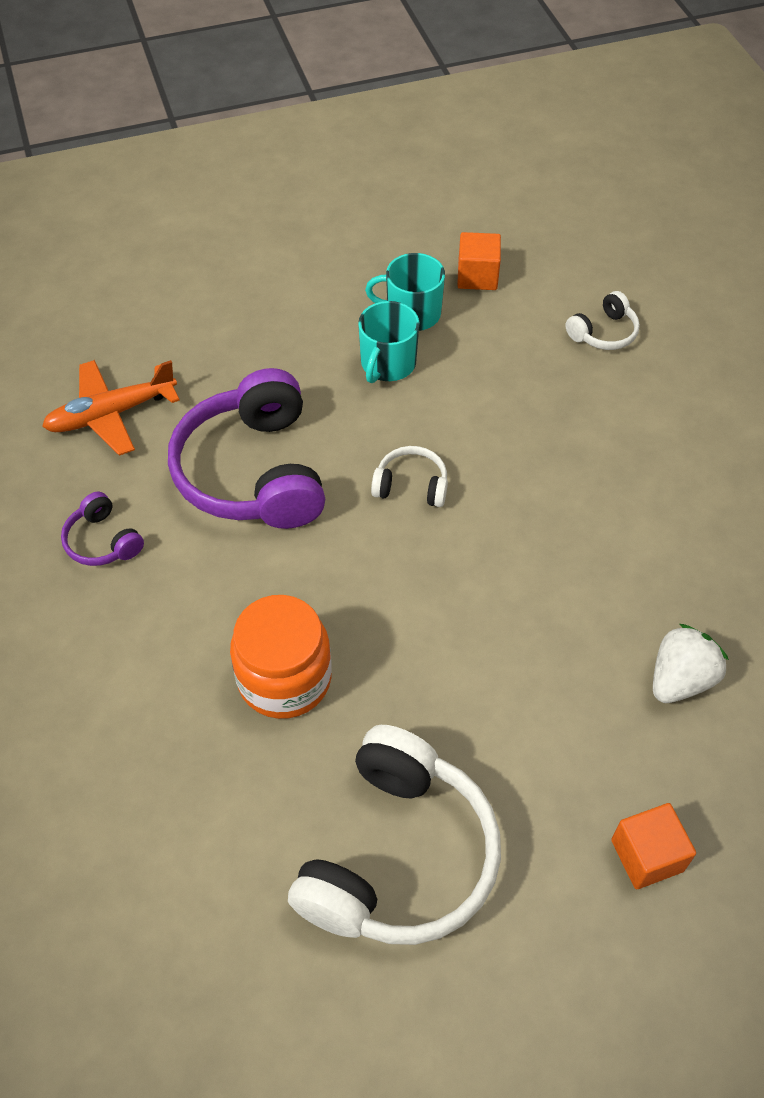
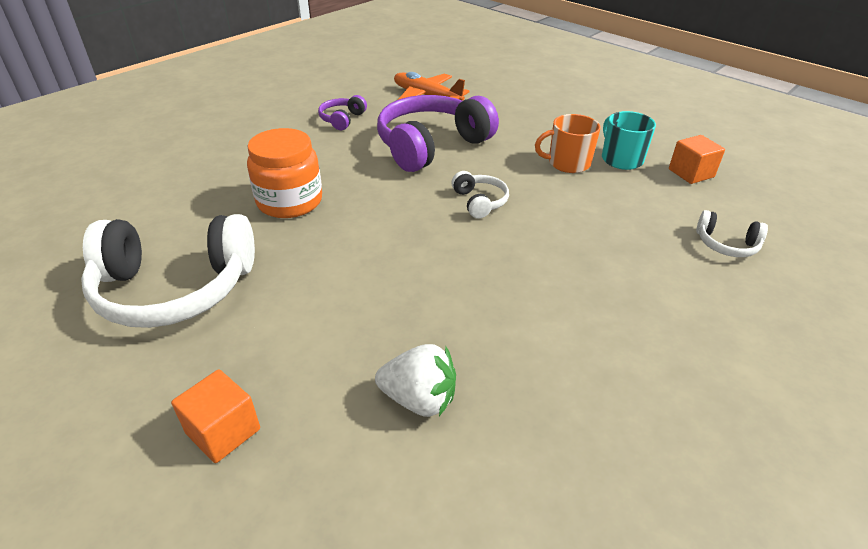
camera: 60 degrees right, 15 degrees down
(387, 364) = (567, 163): turquoise mug -> orange mug

